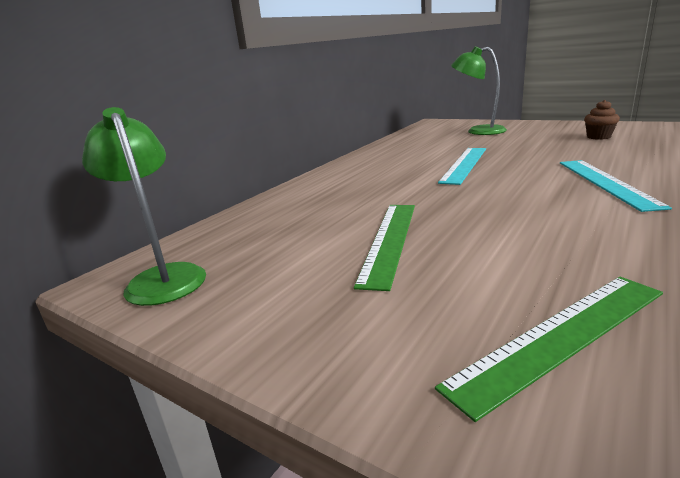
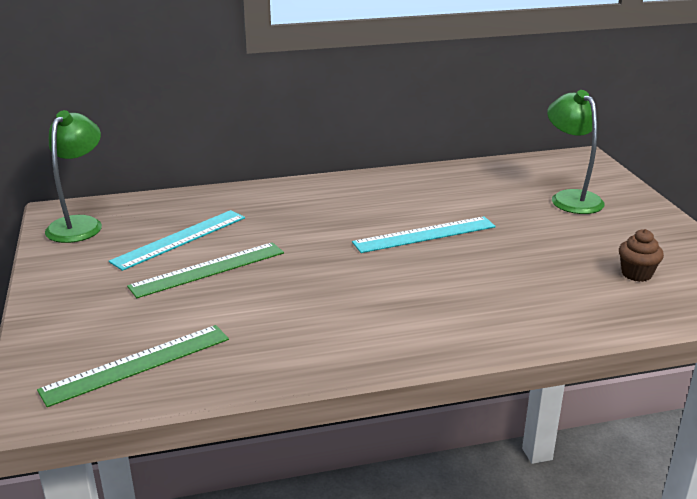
camera: 40 degrees right, 5 degrees up
(561, 336) = (137, 364): green ruler -> green ruler turned 45 degrees counterclockwise
(606, 182) = (449, 317): turquoise ruler -> turquoise ruler (180, 239)

